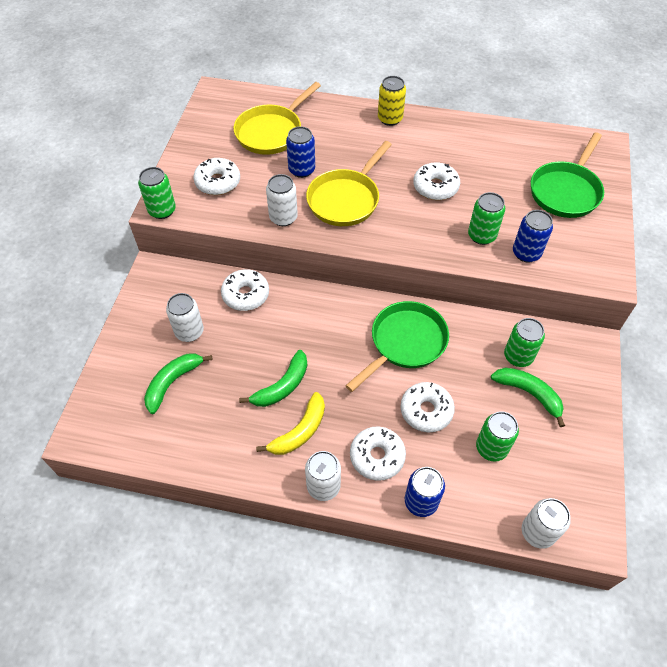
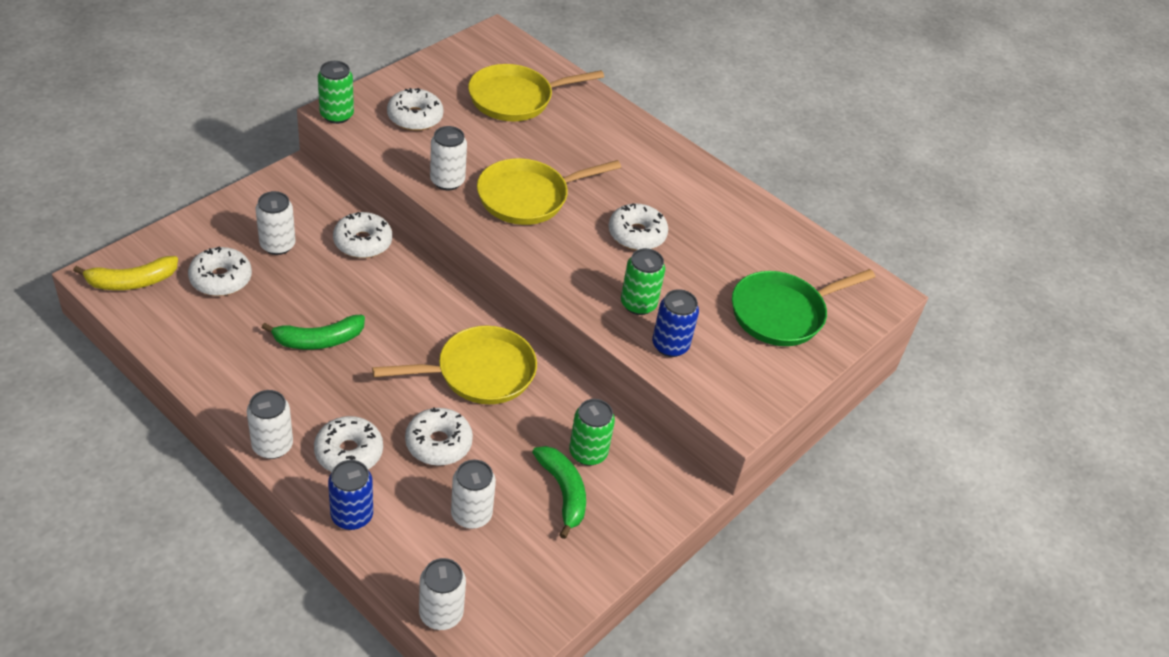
camera: 25 degrees right, 10 degrees down
(173, 382) = (221, 279): green banana -> white donut
(299, 431) = (296, 387): yellow banana -> yellow banana (131, 282)
(301, 170) = (510, 148): blue can -> none
(390, 119) = (656, 147): yellow can -> none
(405, 343) = (479, 373): green pan -> yellow pan
(491, 448) = (471, 515): green can -> white can

